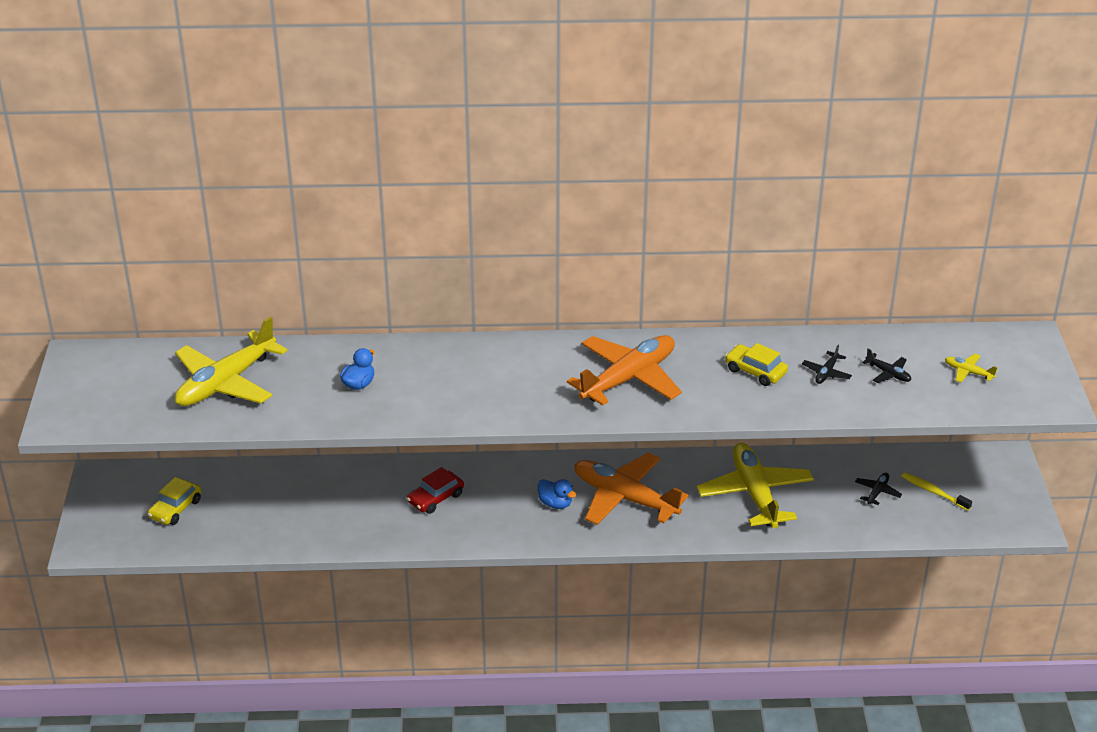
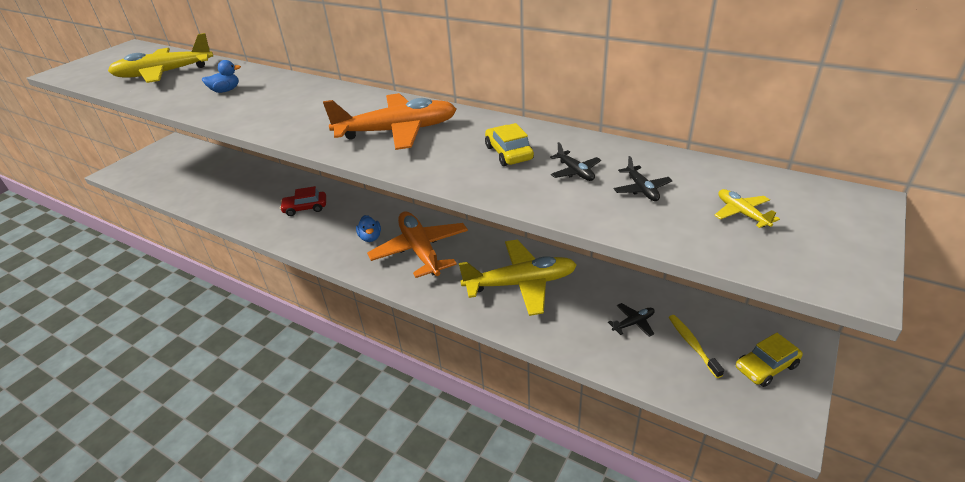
camera: 35 degrees right, 0 degrees up
(175, 509) = (176, 168): yellow car -> yellow car (766, 367)
(754, 493) = (521, 283): yellow plane -> yellow plane turned 60 degrees clockwise
(826, 373) = (575, 172): black plane -> black plane turned 90 degrees counterclockwise

